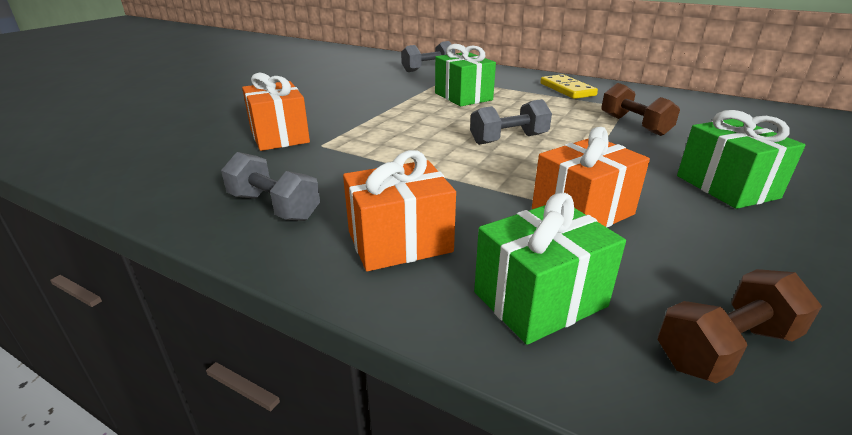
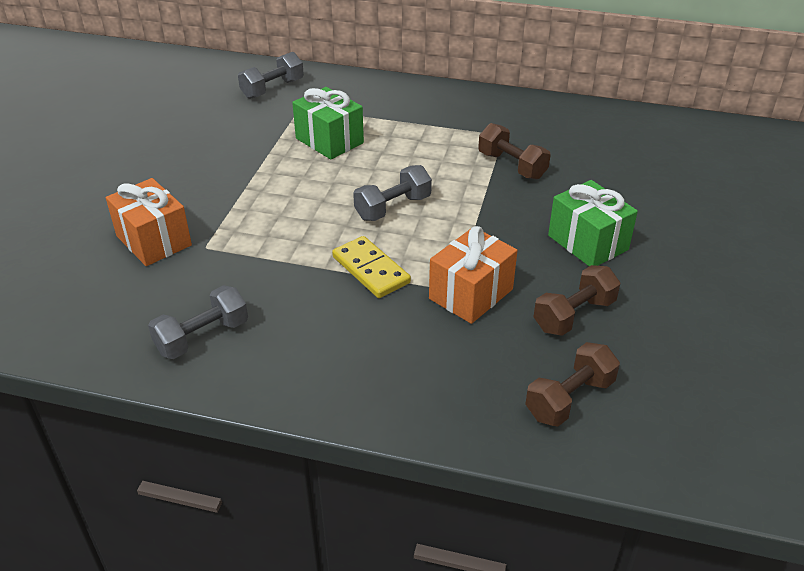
camera: 15 degrees left, 10 degrees up
(274, 207) = (202, 337): grey dumbbell -> grey dumbbell turned 60 degrees counterclockwise
(399, 242) = (329, 354): orange gift -> none
(540, 299) = (447, 386): green gift -> none
(567, 89) = (441, 110): yellow domino -> yellow domino (371, 270)
(718, 249) = (574, 315): none -> brown dumbbell

